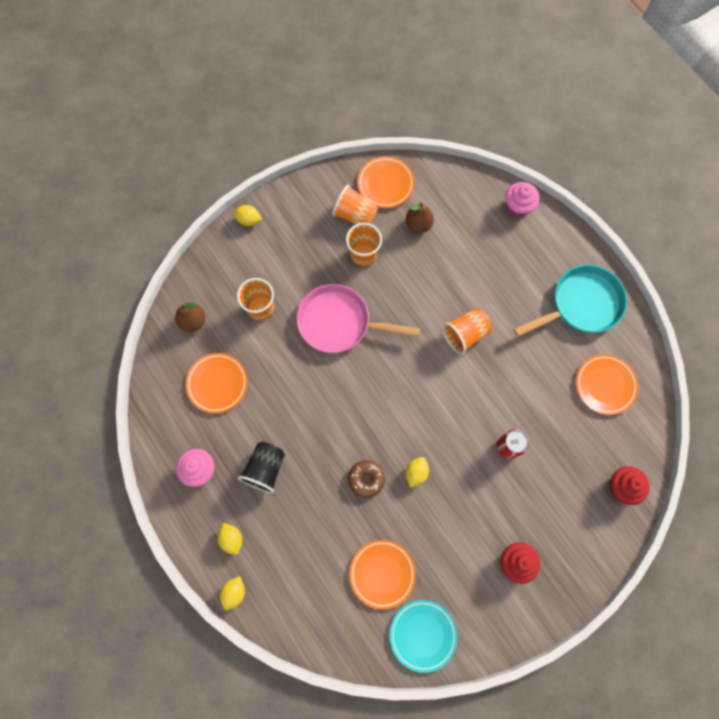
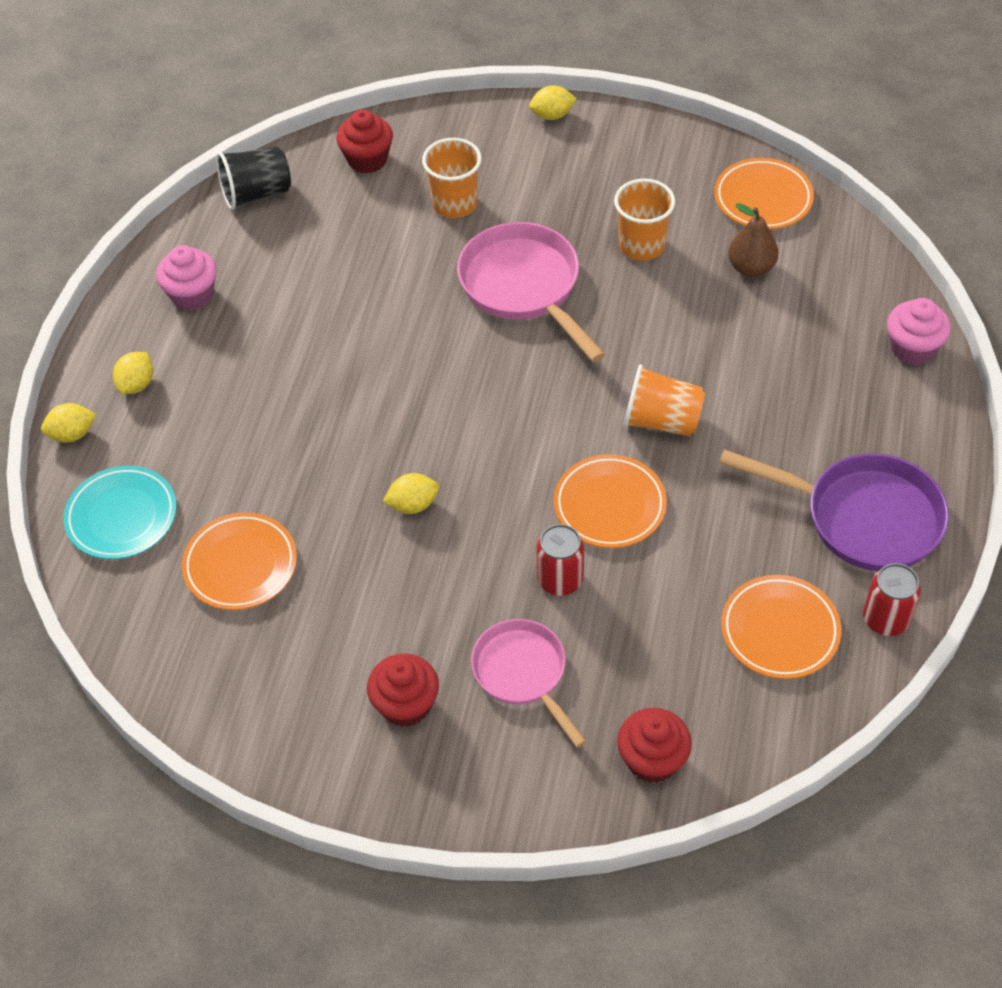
camera: 50 degrees right, 20 degrees down
(193, 321) = (367, 159): brown pear -> red cupcake
(217, 383) = (315, 234): orange plate -> orange plate (609, 505)
(249, 220) = (552, 115): yellow lemon -> yellow lemon turned 75 degrees counterclockwise
(265, 469) = (257, 352): black cup -> black cup (256, 193)
(355, 215) = (684, 201): orange cup -> none
(366, 479) = (348, 459): brown donut -> none
(422, 635) = (201, 668): turquoise plate -> turquoise plate (122, 516)
(540, 501) = (523, 673): none -> pink pan
(581, 305) = (863, 518): turquoise pan -> purple pan
(633, 342) = (885, 619): none -> red can

